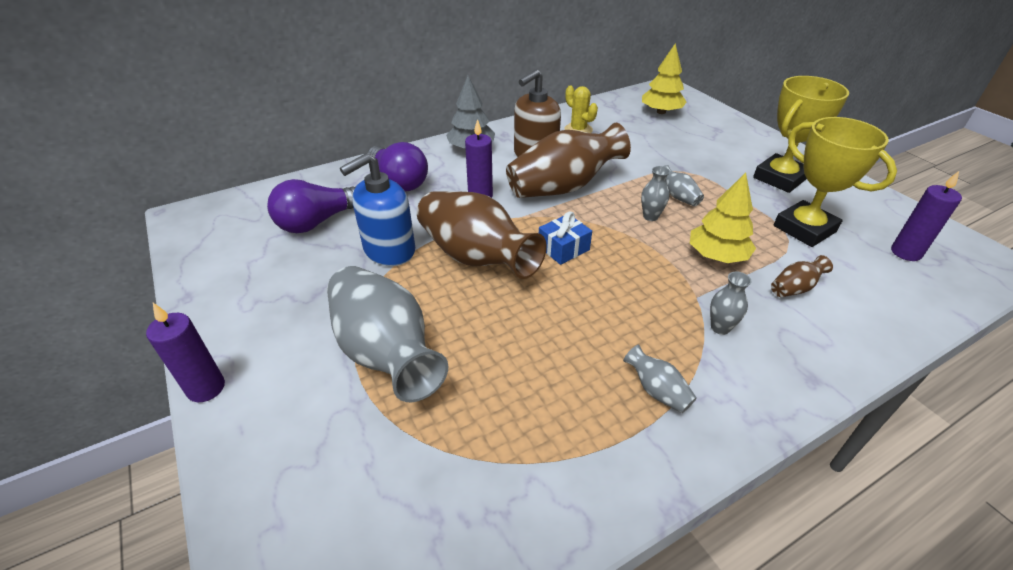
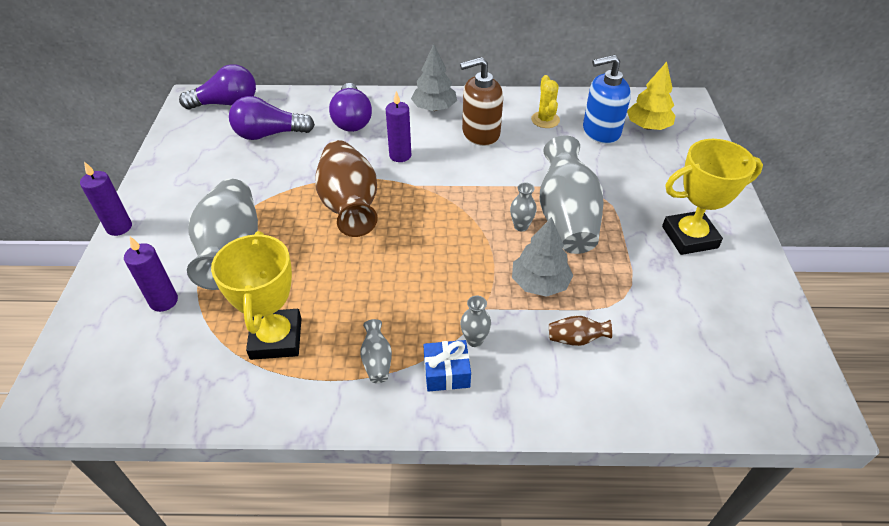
camera: 30 degrees right, 5 degrees up
(236, 208) = (227, 104): none -> purple light bulb
(389, 250) = (296, 176): blue soap dispenser -> blue soap dispenser (600, 131)
(563, 187) = (474, 172): brown vase -> none
(563, 248) = (421, 225): blue gift -> blue gift (446, 373)
(678, 197) = (566, 218): grey vase -> grey vase, size x2.40
(717, 256) = (539, 283): yellow tree -> grey tree
(804, 229) = (652, 294): yellow trophy -> yellow trophy (276, 338)
(905, 252) = (728, 357): purple candle -> purple candle (164, 301)

